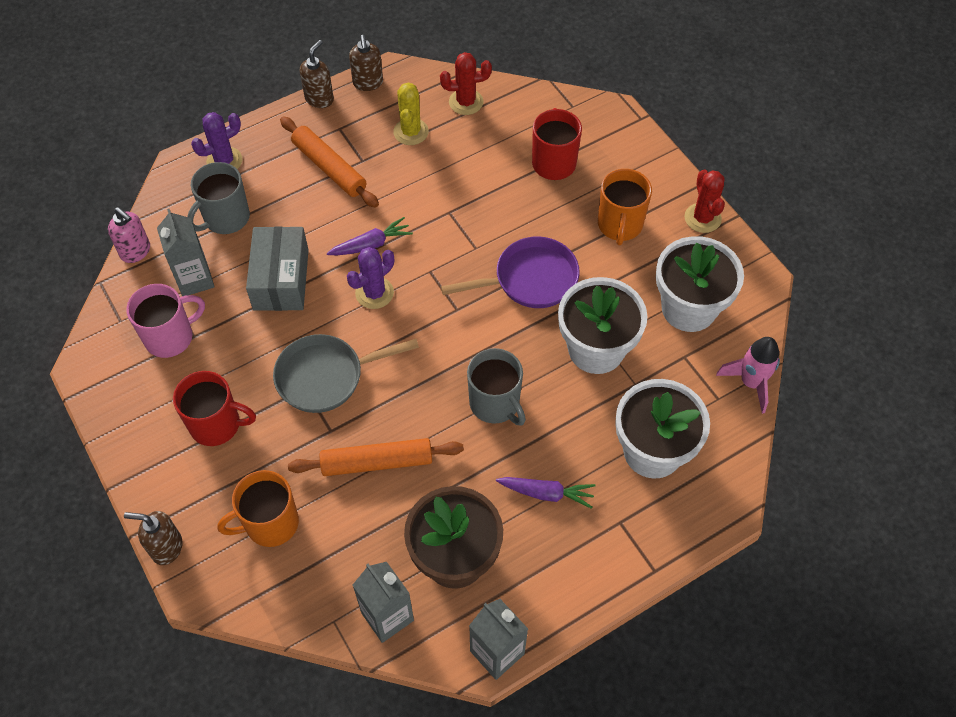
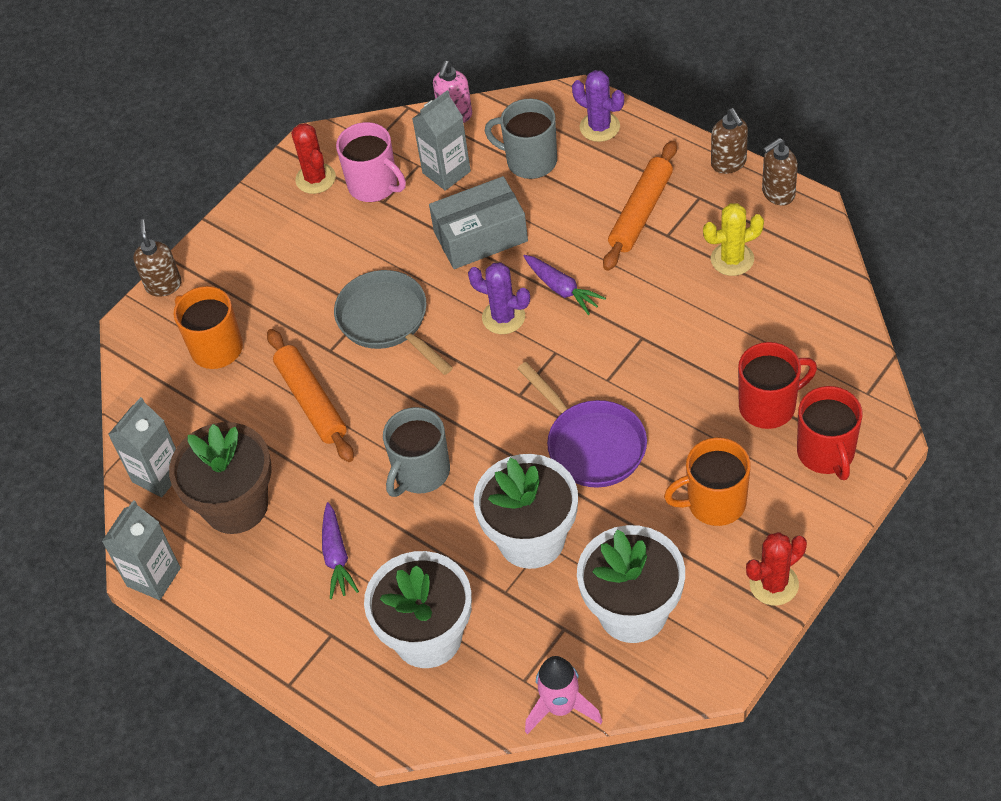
camera: 75 degrees right, 5 degrees down
(216, 424) = (298, 262): red mug -> red mug (826, 453)
(319, 99) = (729, 163): brown soap dispenser -> brown soap dispenser turned 60 degrees clockwise
(466, 102) = (807, 290): red cactus -> red cactus (315, 179)

